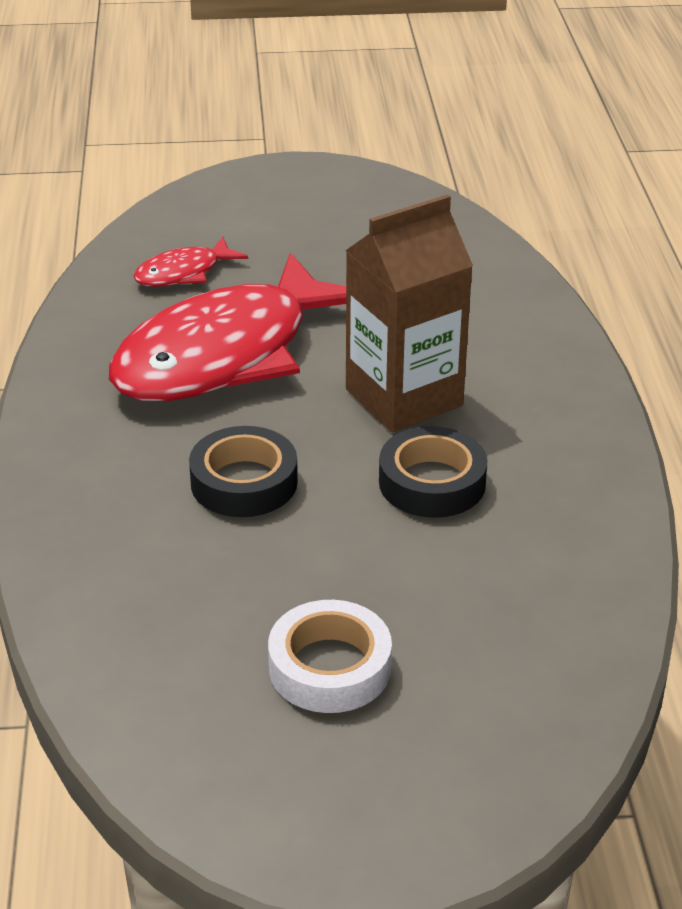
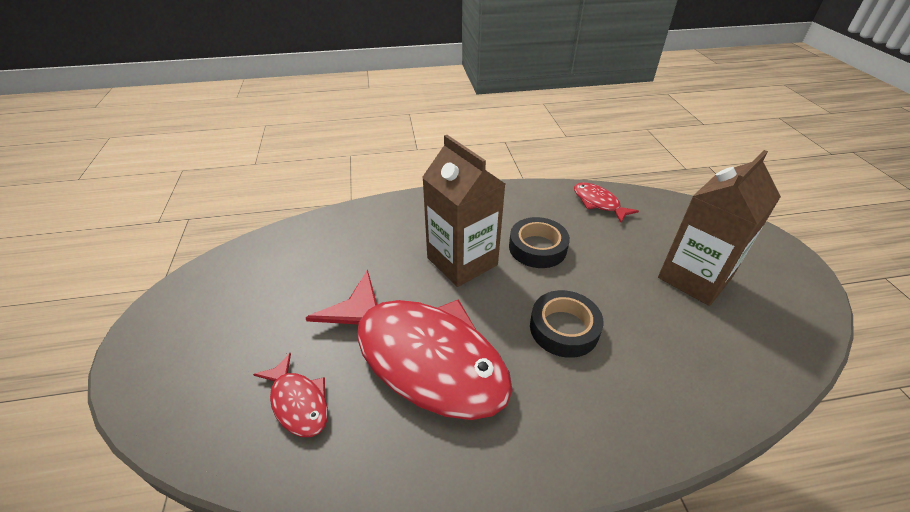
camera: 95 degrees left, 5 degrees up
(330, 667) = (694, 278): white tape -> brown carton
(574, 590) = (598, 203): none -> red fish

